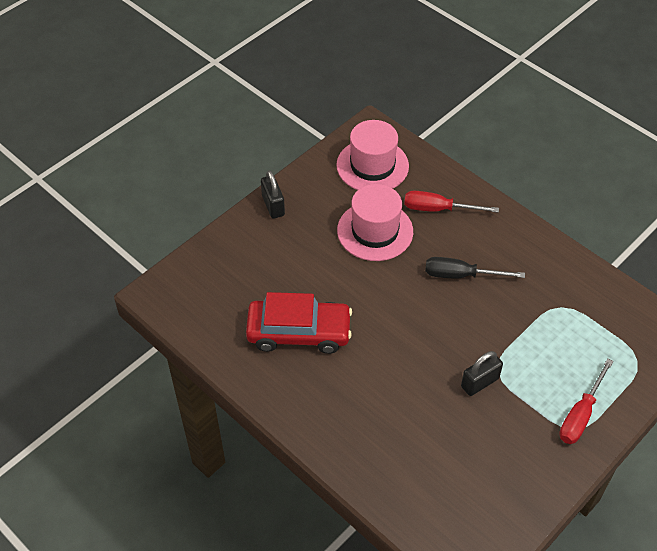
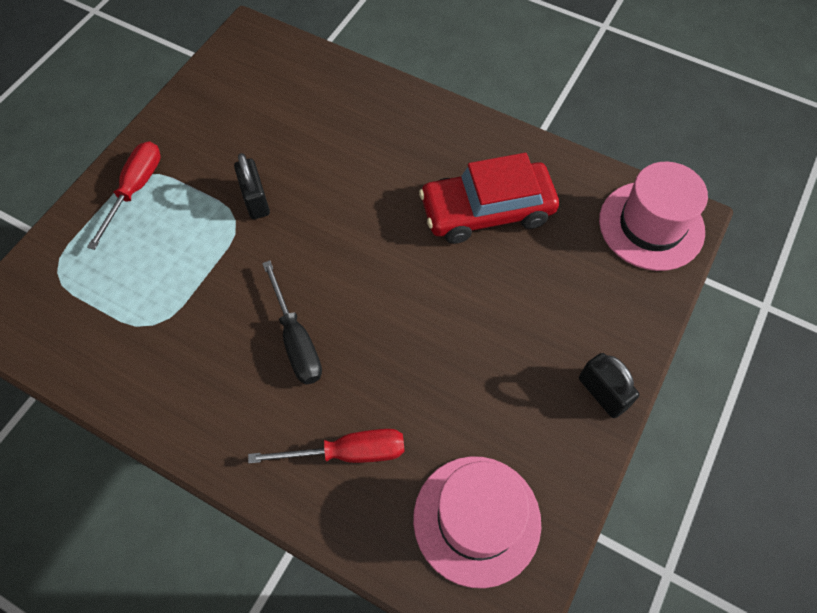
camera: 165 degrees right, 10 degrees up
(375, 231) = (436, 385): pink hat -> pink hat (651, 225)
(461, 275) = (296, 340): black screwdriver -> black screwdriver turned 75 degrees clockwise
(480, 382) = (255, 200): black padlock -> black padlock turned 60 degrees counterclockwise

